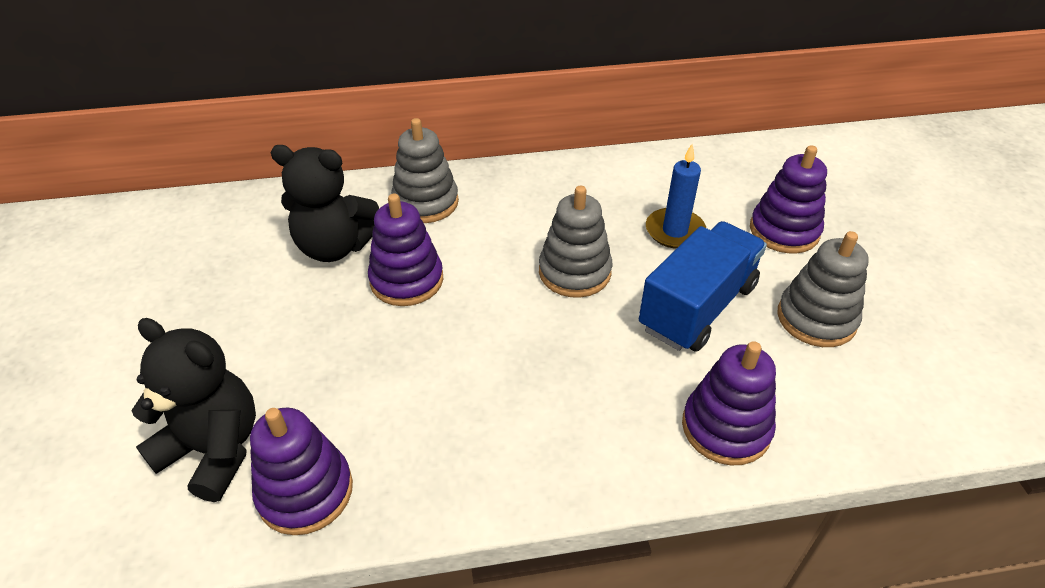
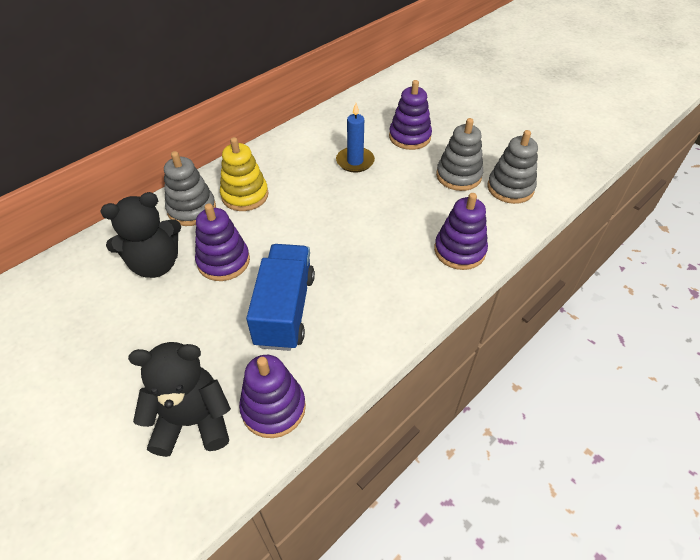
camera: 35 degrees left, 5 degrees up
(498, 213) = (245, 195): none -> yellow stacking toy
(574, 272) = (320, 209): grey stacking toy -> grey stacking toy (510, 188)
(697, 307) = (399, 197): blue truck -> blue truck (285, 310)

